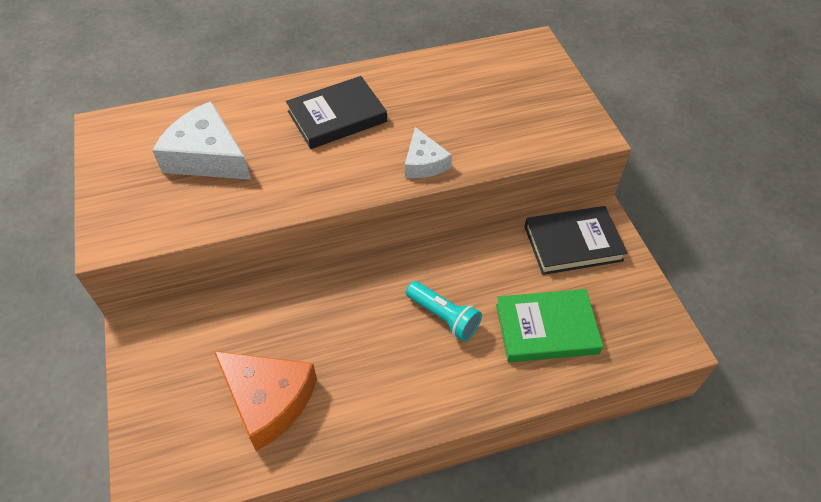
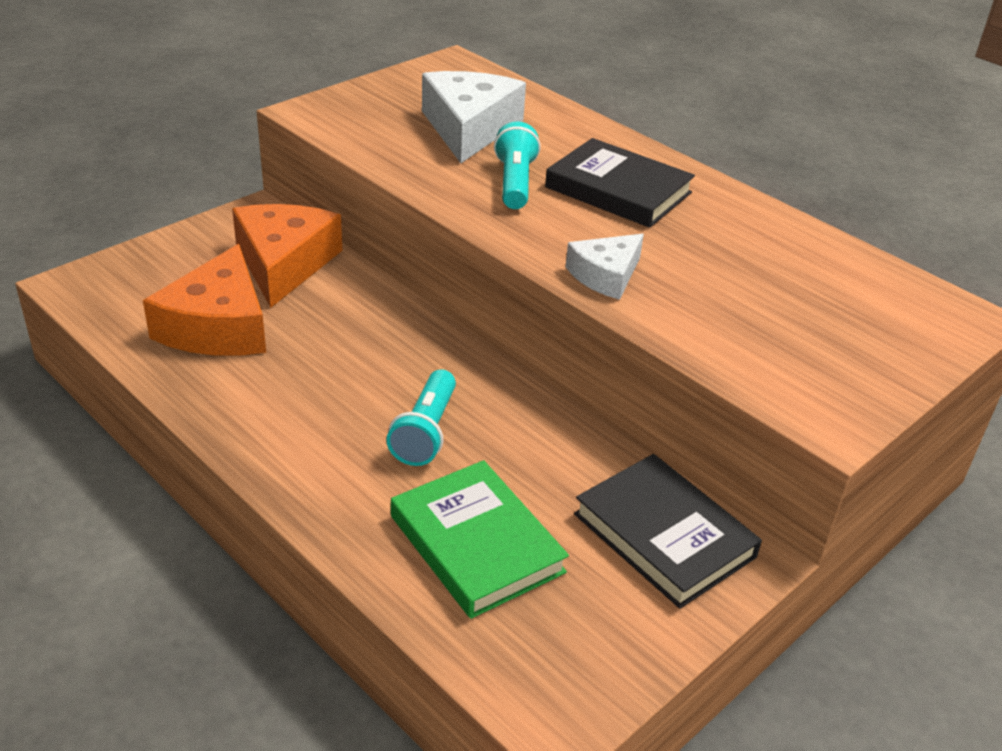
camera: 60 degrees right, 15 degrees down
(217, 333) = (284, 263): none -> orange cheese
(295, 161) = (515, 183): none -> turquoise flashlight

